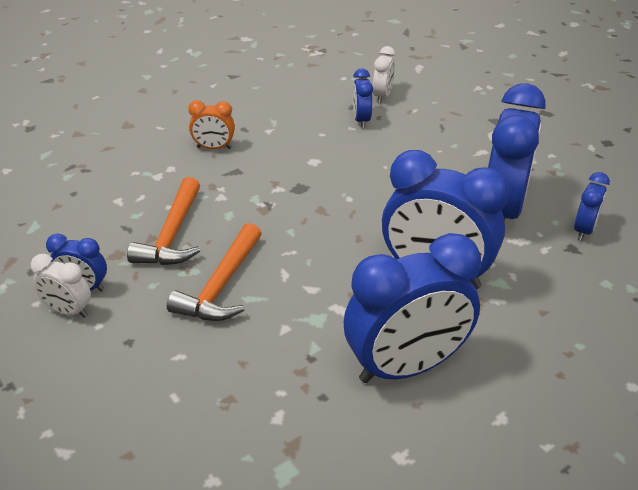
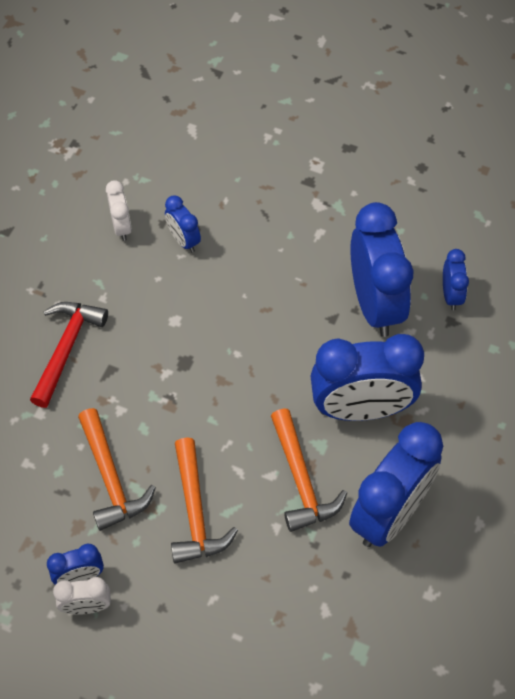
camera: 30 degrees left, 20 degrees up
(214, 148) = (66, 349): orange clock -> red hammer
(337, 303) = (301, 479): none -> orange hammer
(382, 96) = (182, 193): white clock -> white clock (121, 227)

